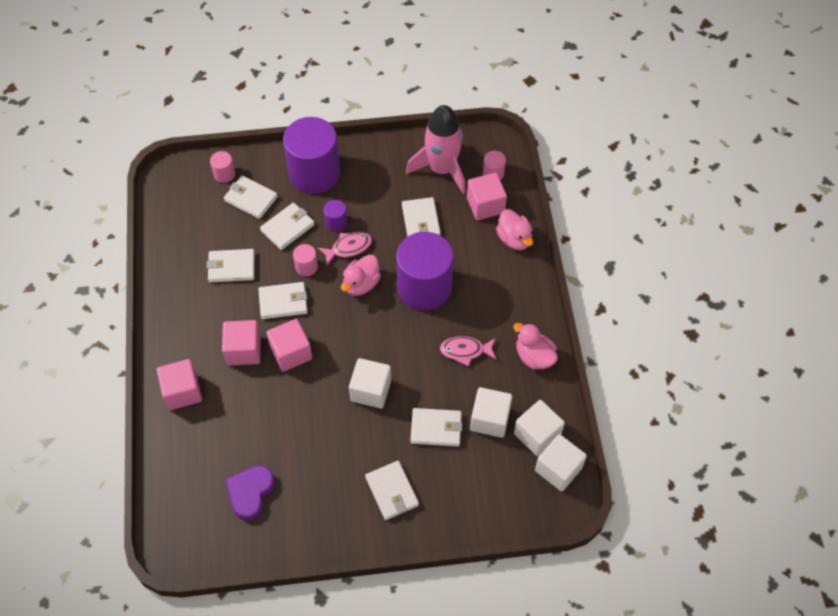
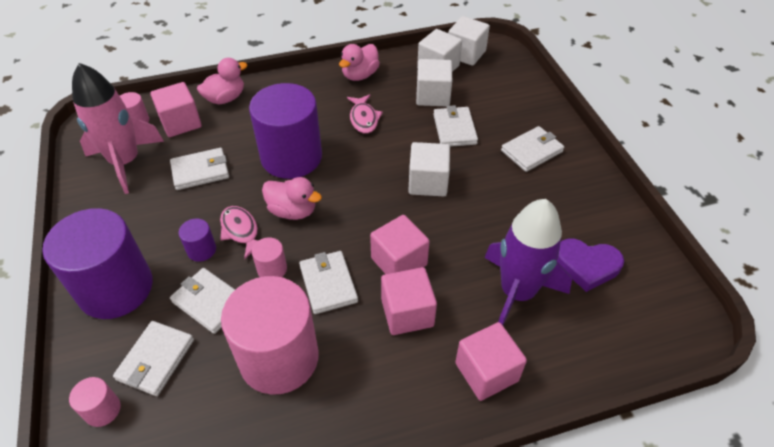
camera: 100 degrees left, 10 degrees down
(231, 267) = (279, 358): white wallet -> pink cylinder
(240, 431) = (517, 292): none -> purple rocket

